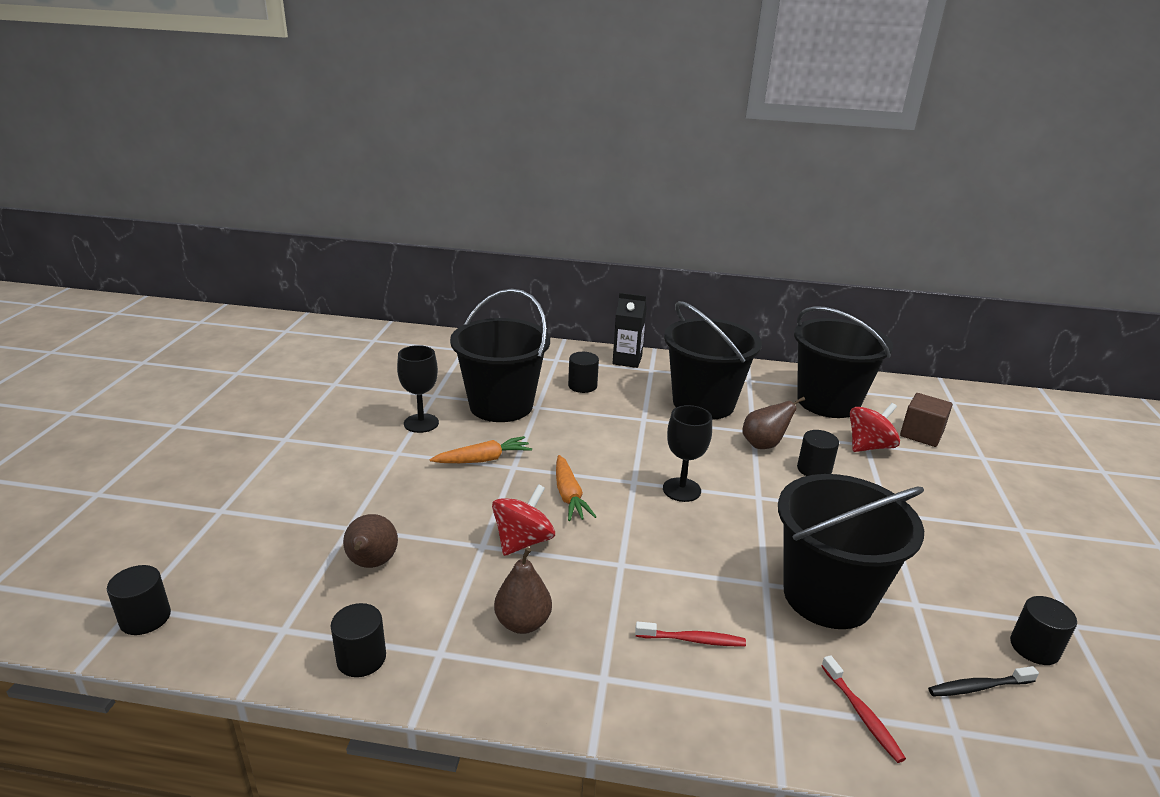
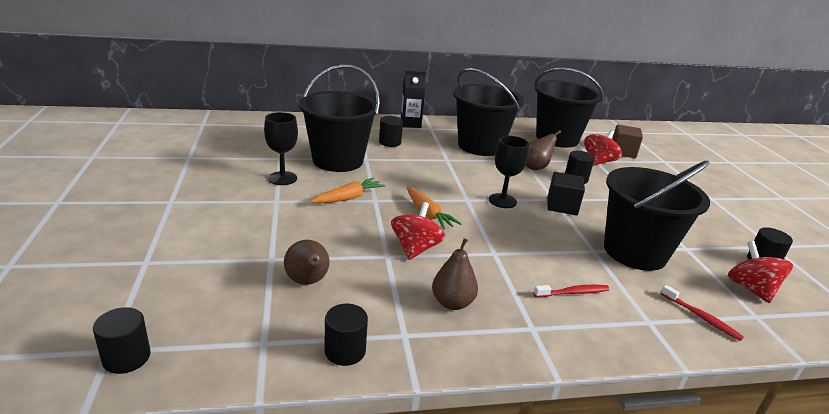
camera: 20 degrees left, 0 degrees up
(763, 509) = (562, 206): none -> black cube
(979, 687) = (750, 289): black toothbrush -> red spinning top

